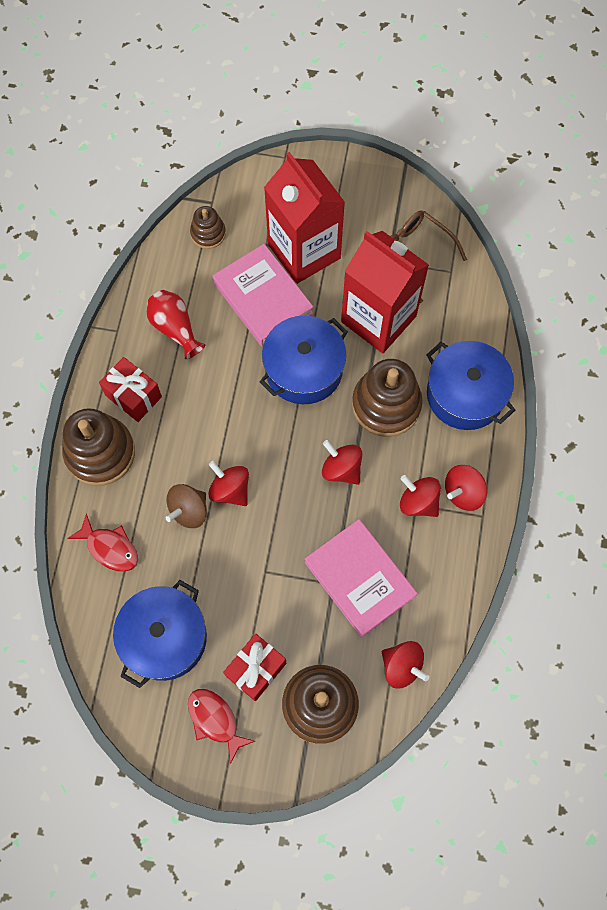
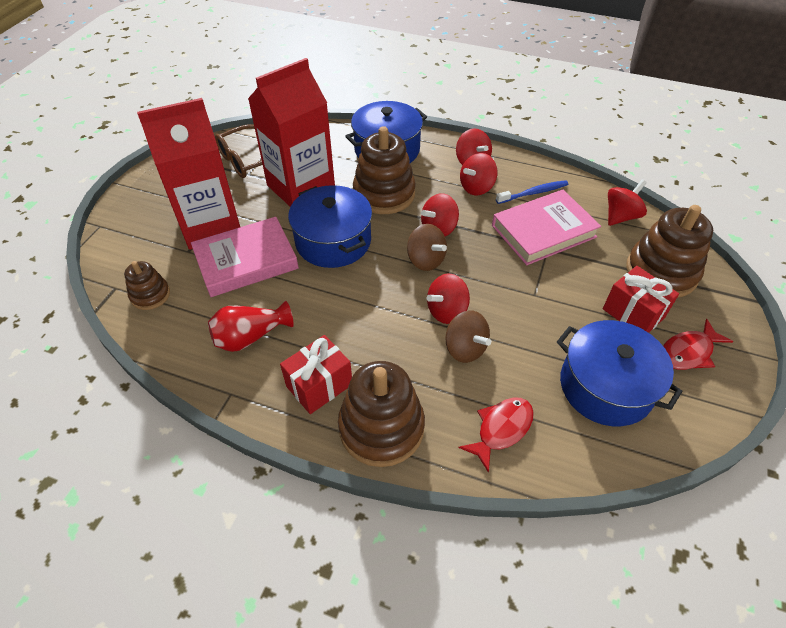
camera: 80 degrees left, 20 degrees down
(293, 462) = (425, 260): none -> brown spinning top
(422, 566) = (533, 193): none -> blue toothbrush

